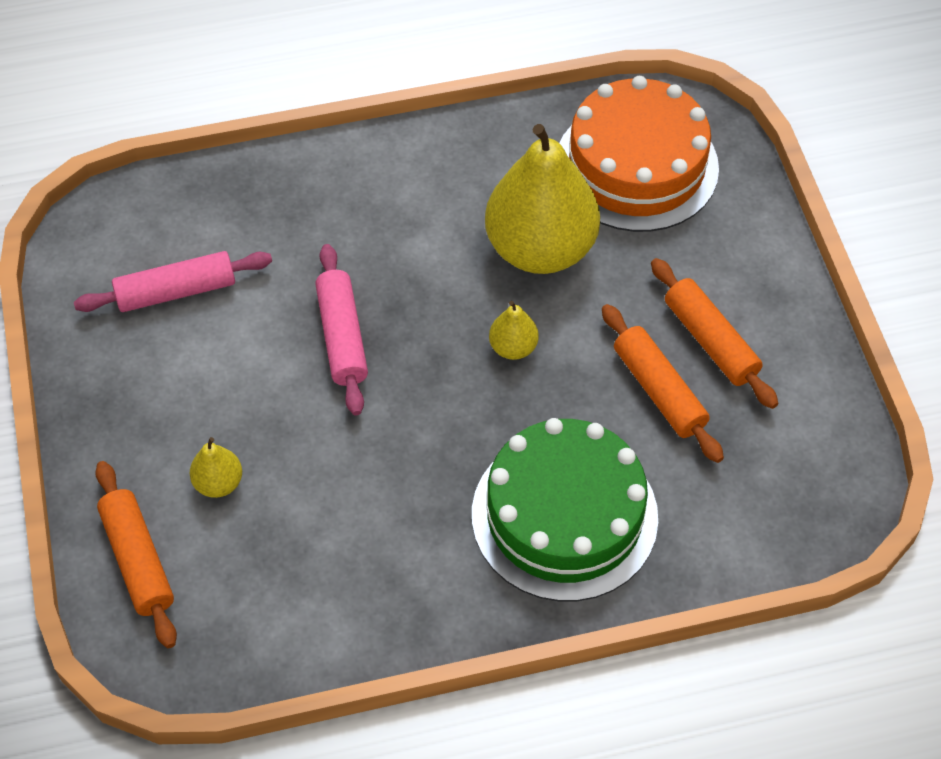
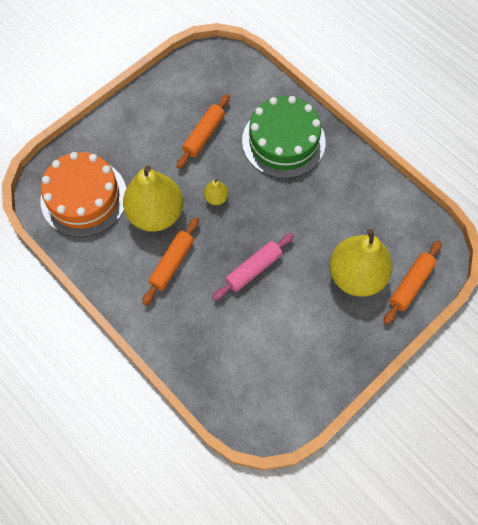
camera: 120 degrees left, 10 degrees up
(176, 291) = (274, 358): pink rolling pin -> none
(218, 483) = (356, 275): yellow pear -> yellow pear, size x2.37
(710, 341) = (167, 127): orange rolling pin -> orange rolling pin (172, 263)

